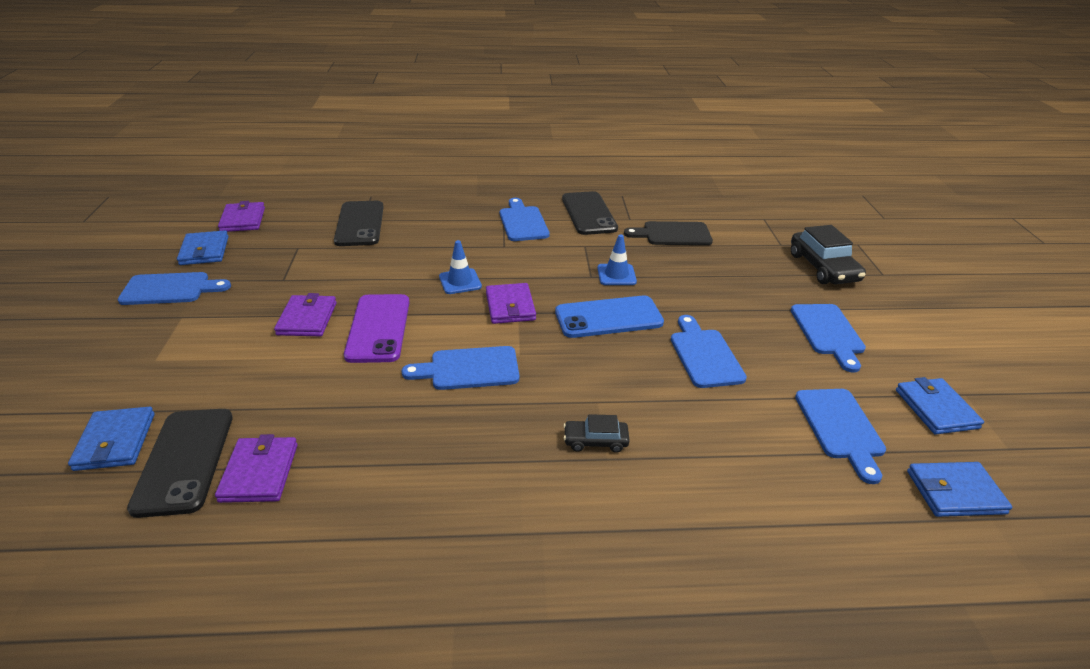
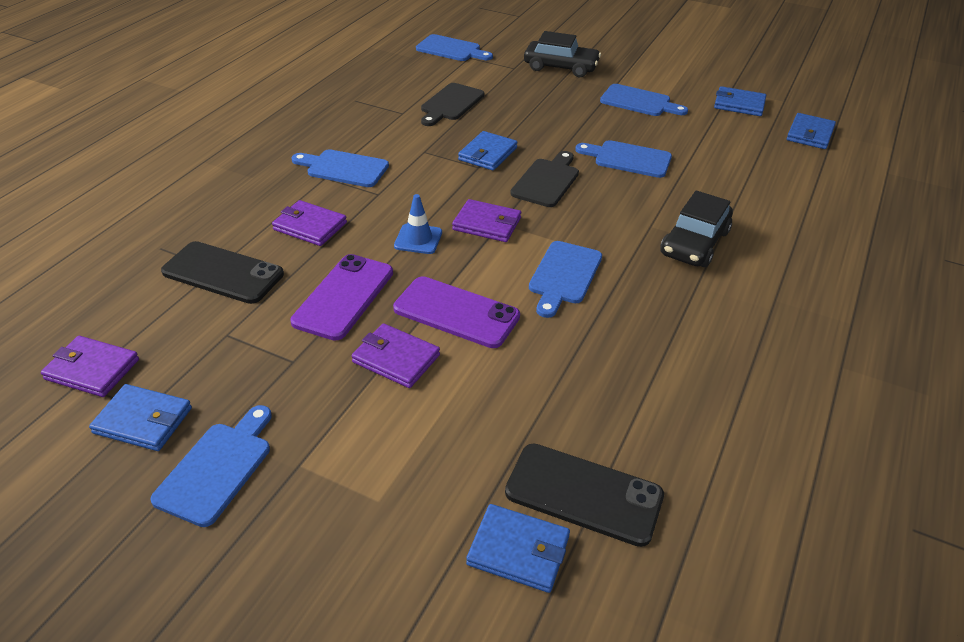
camera: 60 degrees left, 5 degrees up
(259, 472) = (631, 441): purple wallet -> purple wallet (310, 226)
(365, 275) = (344, 297): none -> purple phone
(588, 213) = (369, 129): black phone -> none
(595, 441) = (694, 243): black car -> black car, size x1.83
(608, 317) = (547, 181): blue phone -> black cutting board
(616, 275) = (487, 154): blue traffic cone -> blue wallet
(840, 428) = (737, 143): blue cutting board -> blue cutting board (451, 49)

